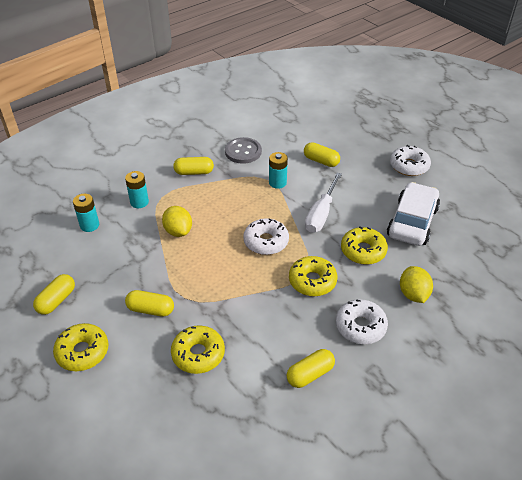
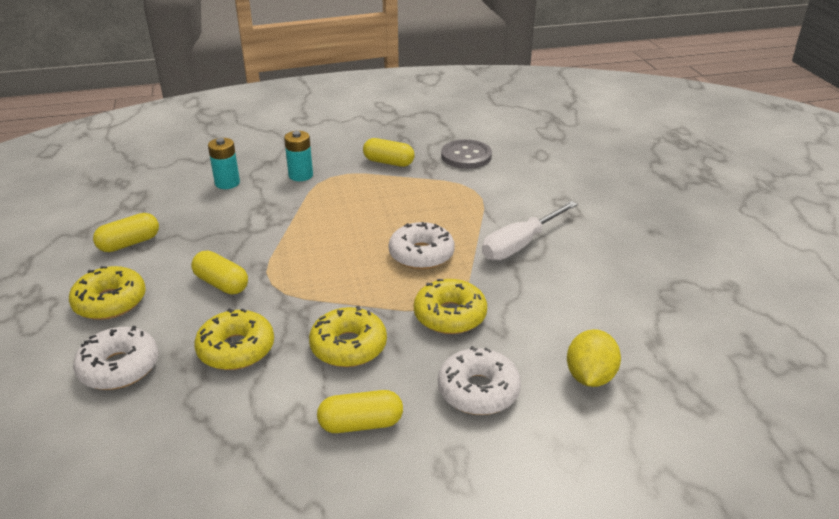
camera: 25 degrees right, 10 degrees down
(178, 231) = (321, 214): yellow lemon -> none
(277, 183) = (486, 197): turquoise battery -> none
(321, 161) = (563, 188): yellow capsule -> none
(363, 251) = (550, 302): yellow donut -> yellow donut (348, 346)
(409, 166) = (691, 223): white donut -> white donut (119, 367)
(412, 222) = (650, 289): white car -> none

